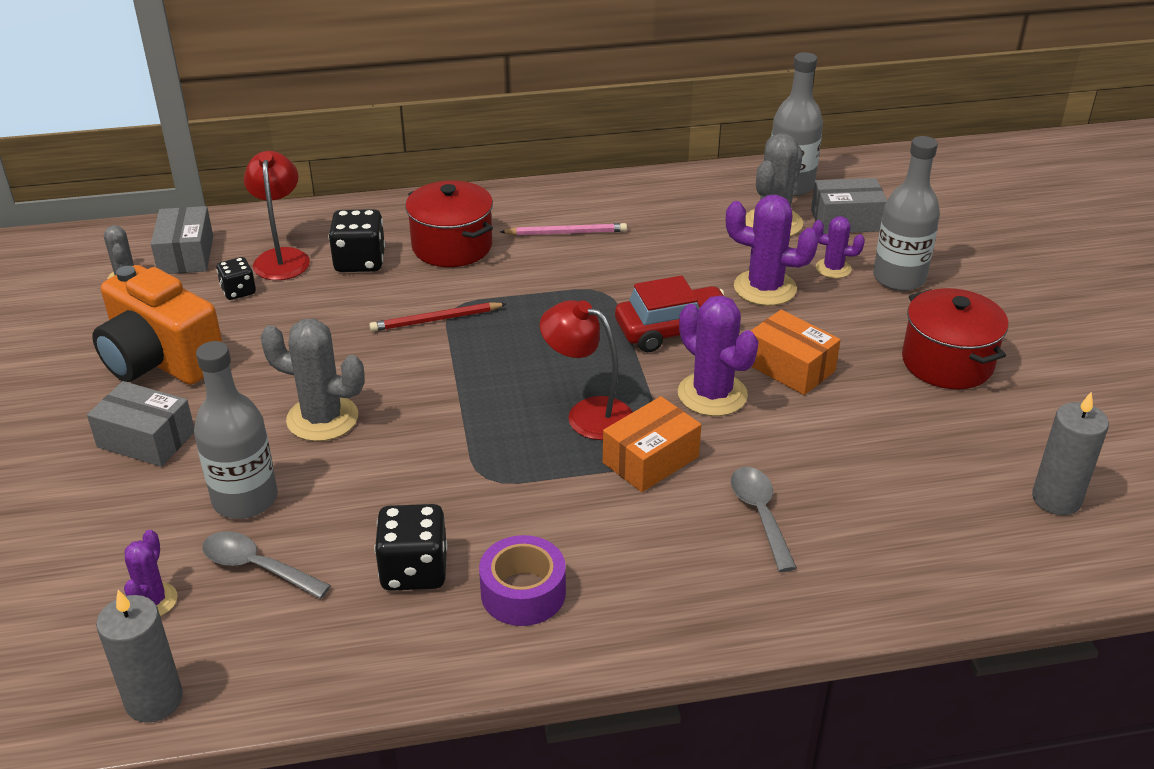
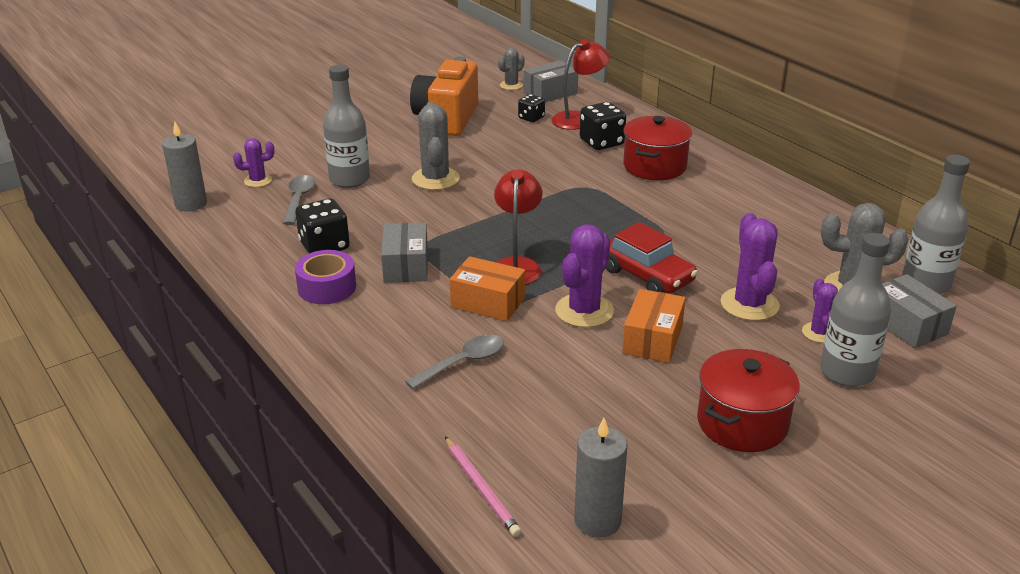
camera: 65 degrees right, 5 degrees down
(146, 439) = (378, 138): grey box -> grey box (406, 266)
(436, 320) = (566, 185): red pencil -> none
(566, 233) = (722, 202): pink pencil -> pink pencil (481, 488)

